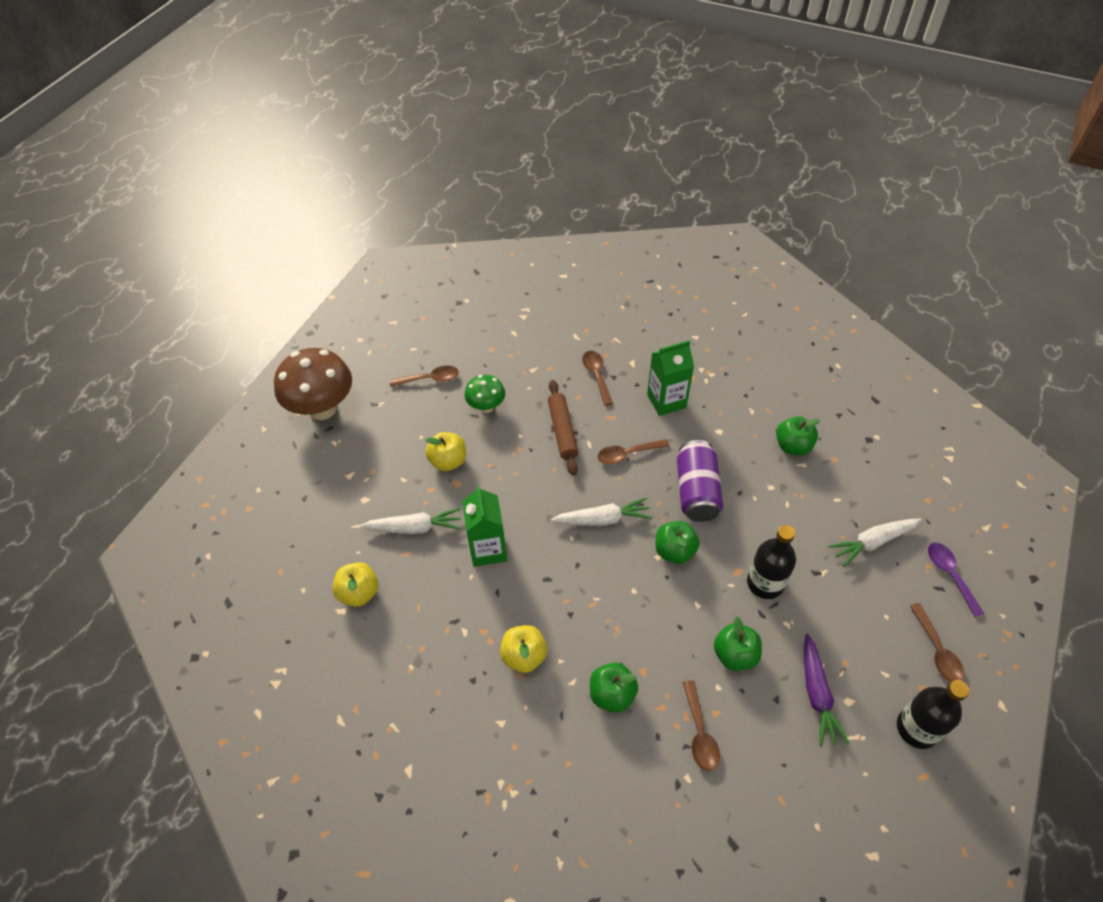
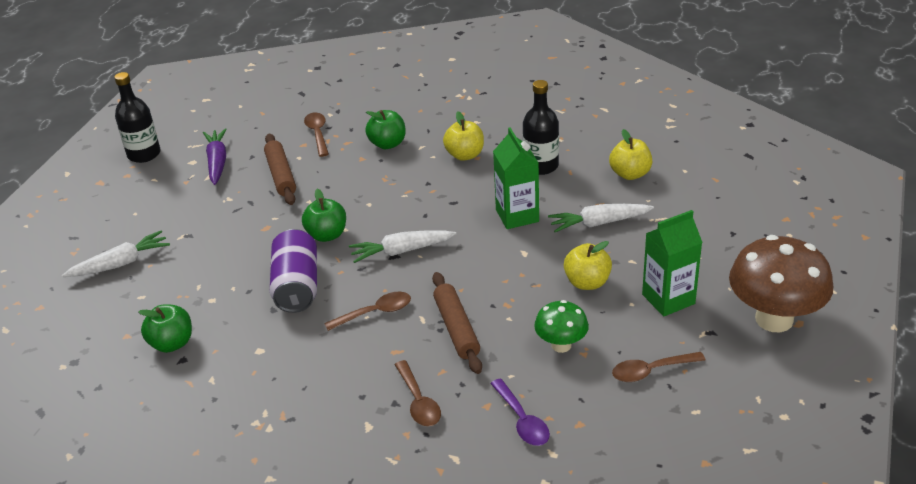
camera: 175 degrees right, 15 degrees down
(666, 401) = (323, 378): green carton -> green carton (668, 299)
(735, 655) = (281, 175): green apple -> brown rolling pin
(765, 583) = (241, 222): black bottle -> black bottle (541, 166)
(937, 650) = (101, 197): brown spoon -> none
(950, 575) = (56, 248): purple spoon -> purple spoon (522, 420)

